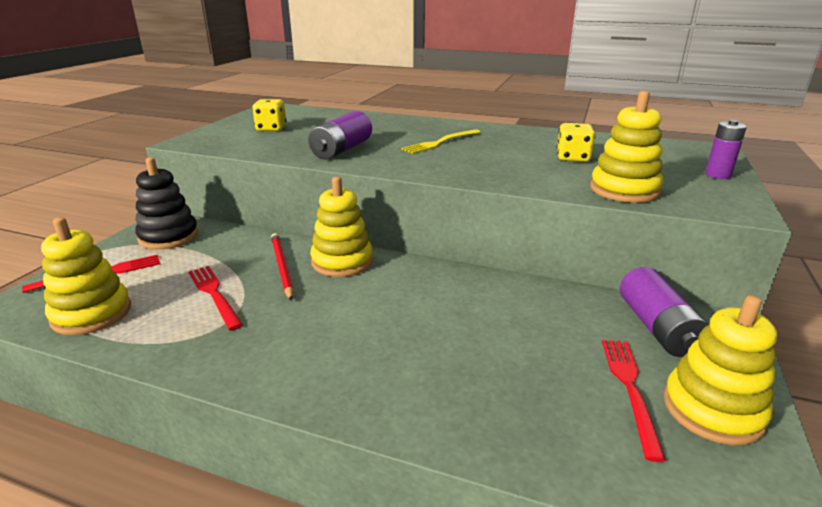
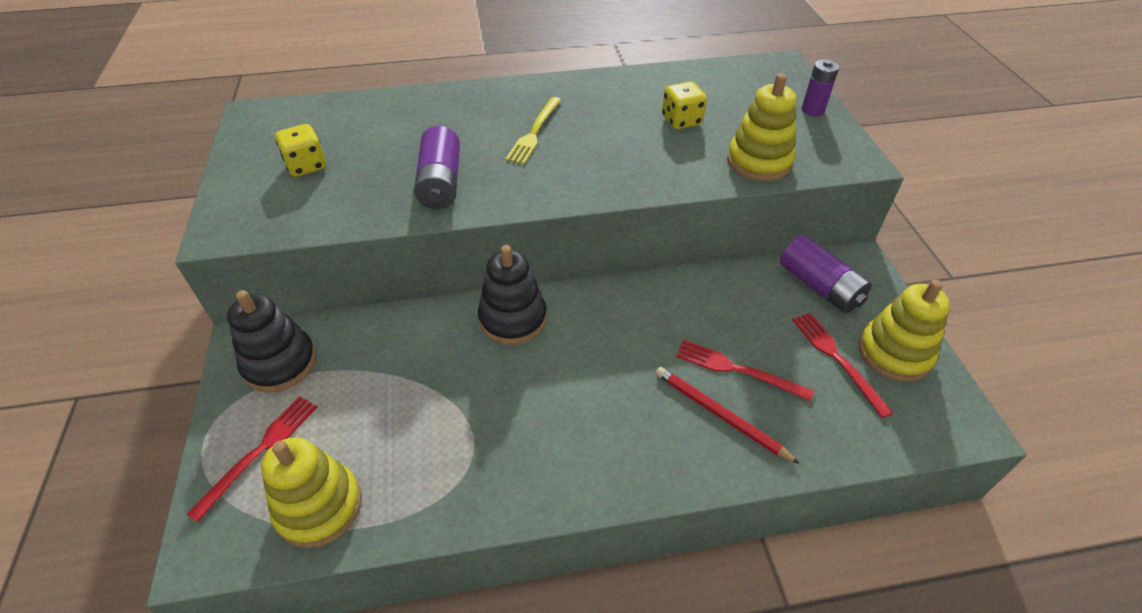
camera: 30 degrees left, 20 degrees up
(214, 294) = (425, 420): red fork -> red fork (737, 370)
(282, 267) = (458, 352): red pencil -> red pencil (719, 415)
(342, 261) = (513, 319): yellow stacking toy -> black stacking toy

